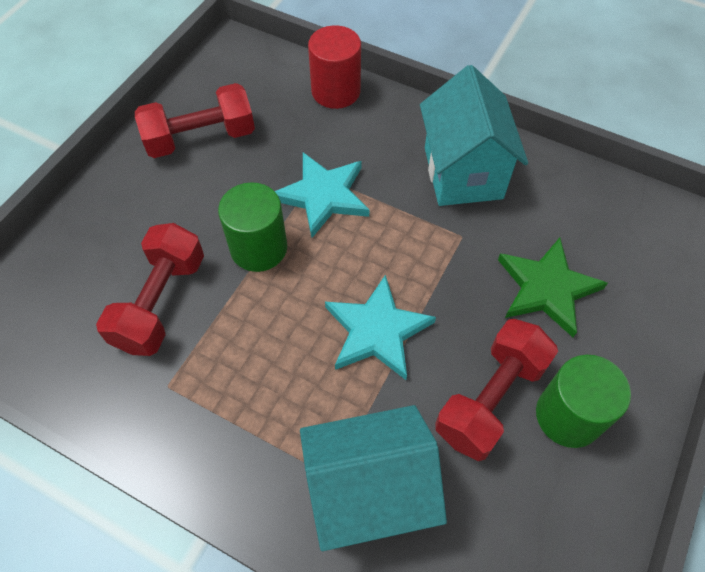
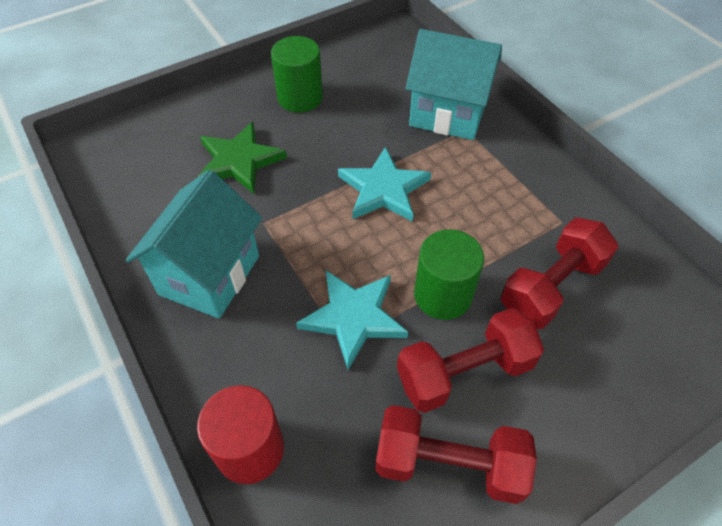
camera: 150 degrees left, 5 degrees down
(490, 399) = (338, 123): red dumbbell -> red dumbbell (464, 372)

